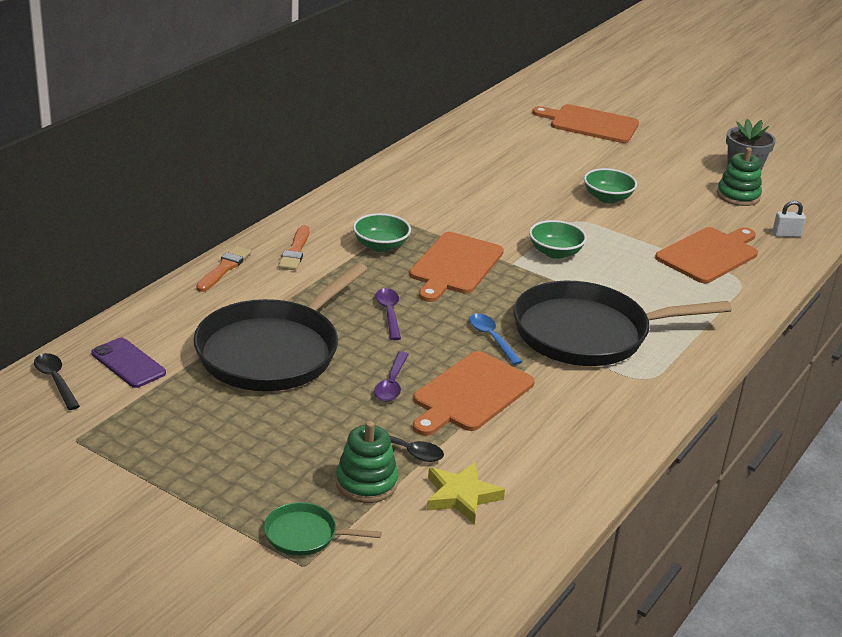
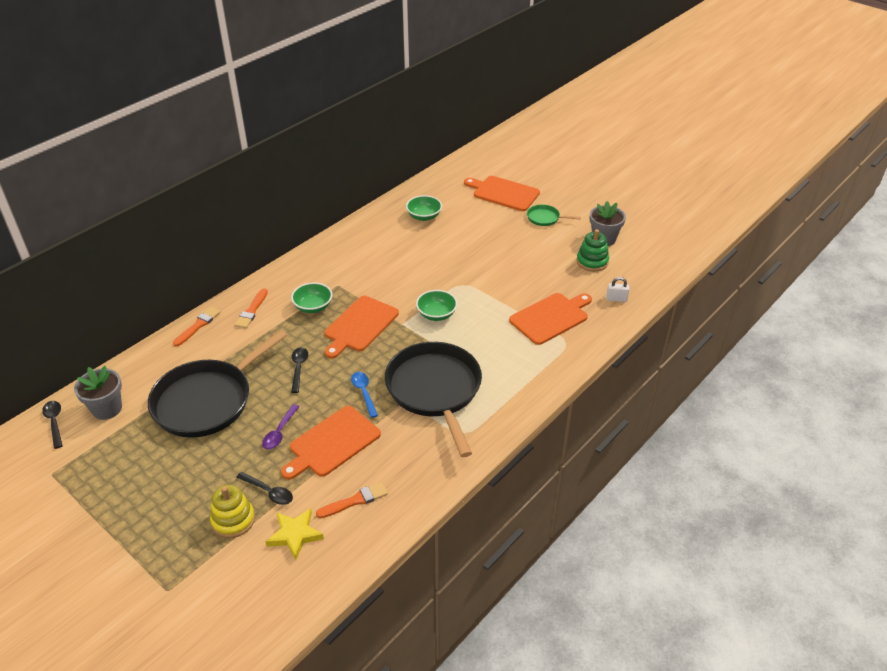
camera: 10 degrees right, 10 degrees up
(128, 363) = (107, 409): purple phone -> grey flower pot
(304, 535) = (176, 564): green pan -> green pan (545, 218)
(366, 483) = (233, 520): green stacking toy -> yellow stacking toy
(389, 313) = (299, 368): purple spoon -> black spoon
(529, 456) = (355, 501): none -> orange brush
(587, 333) = (435, 390): black pan -> black pan turned 75 degrees clockwise
(607, 198) = (492, 263): green bowl -> green bowl (424, 216)

